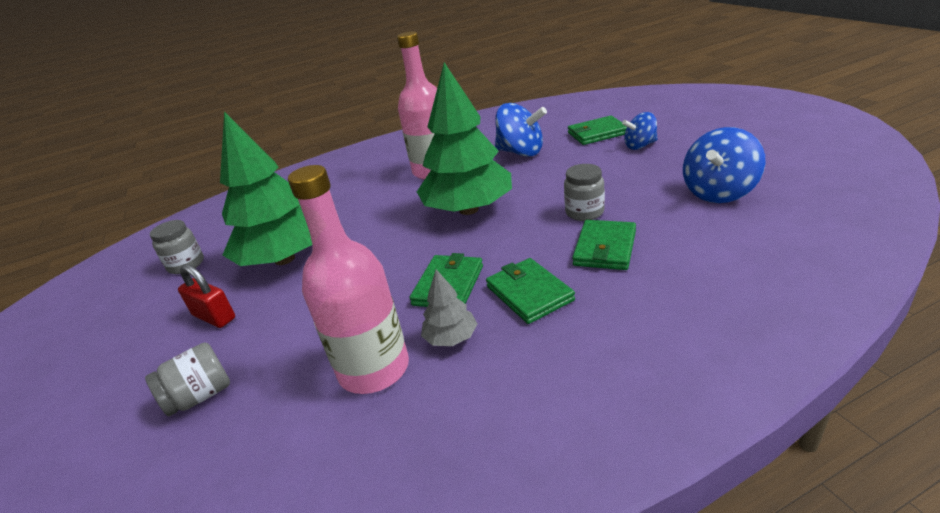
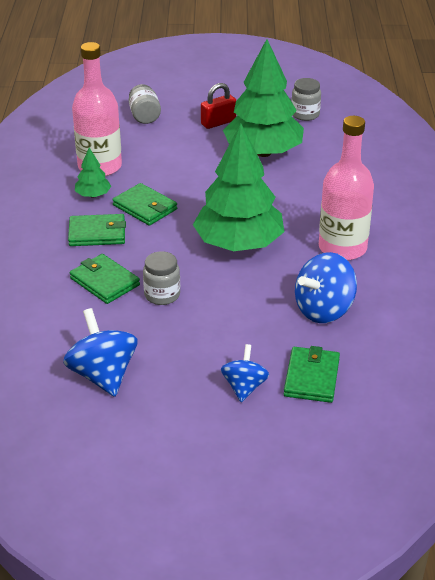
camera: 110 degrees right, 5 degrees up
(451, 338) = (93, 195): grey tree -> green tree

